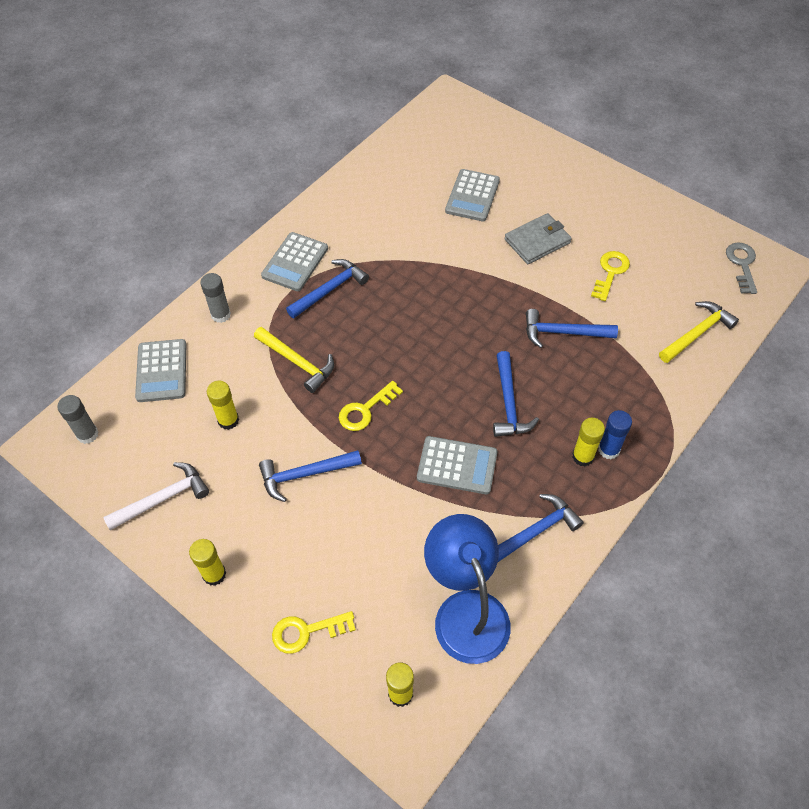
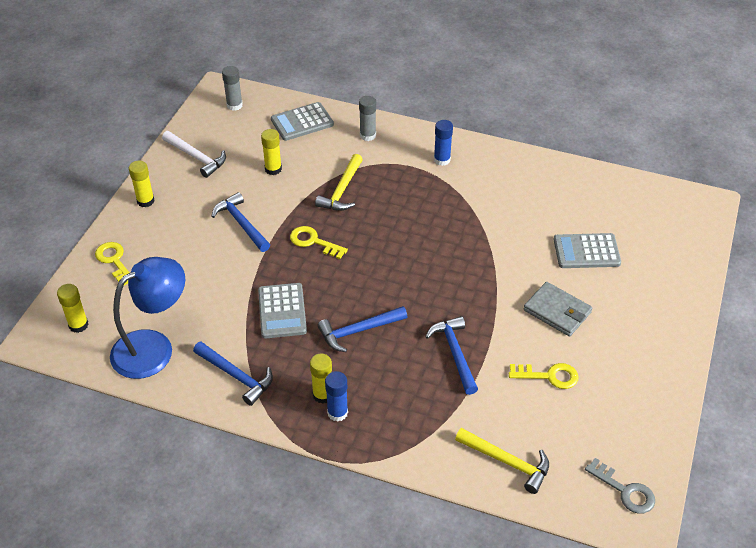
camera: 70 degrees right, 10 degrees down
(295, 262) = (442, 160): grey calculator -> blue glue stick
(329, 289) = (424, 188): blue hammer -> none
(742, 265) = (625, 490): grey key -> grey key turned 60 degrees clockwise

